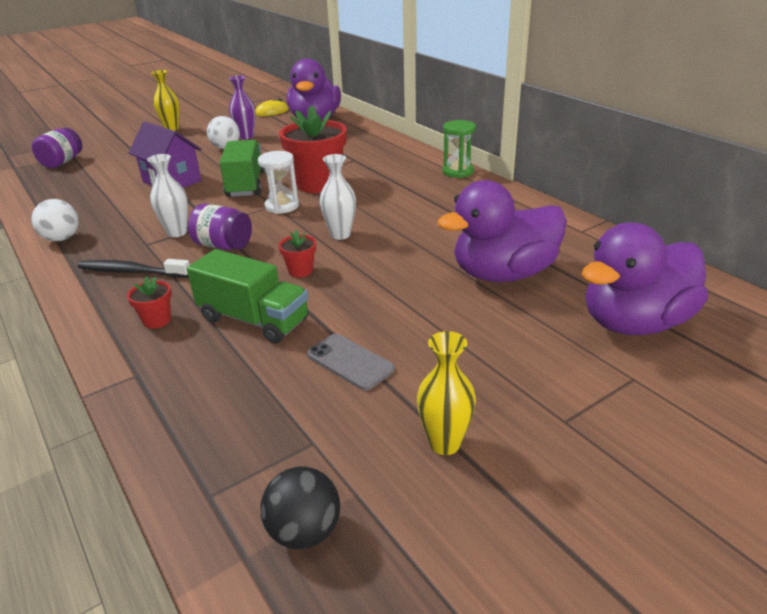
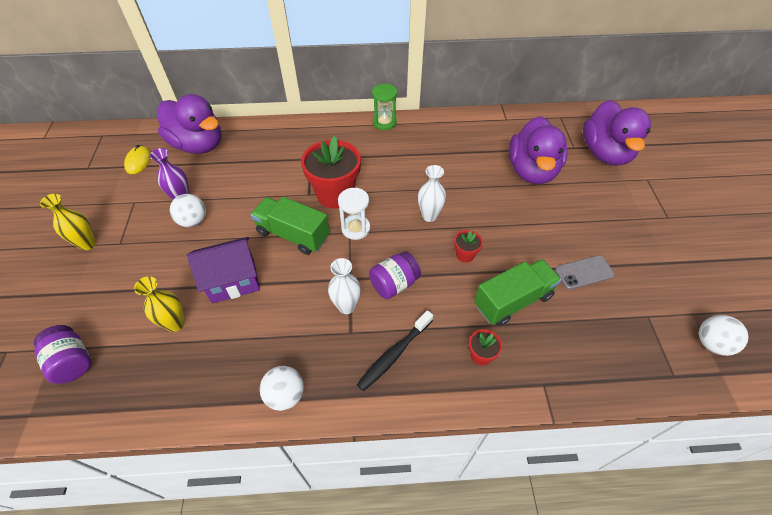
camera: 60 degrees left, 20 degrees up
(304, 531) = (711, 343): black ball -> white ball
(445, 443) = (668, 265): yellow vase -> yellow vase (175, 324)

